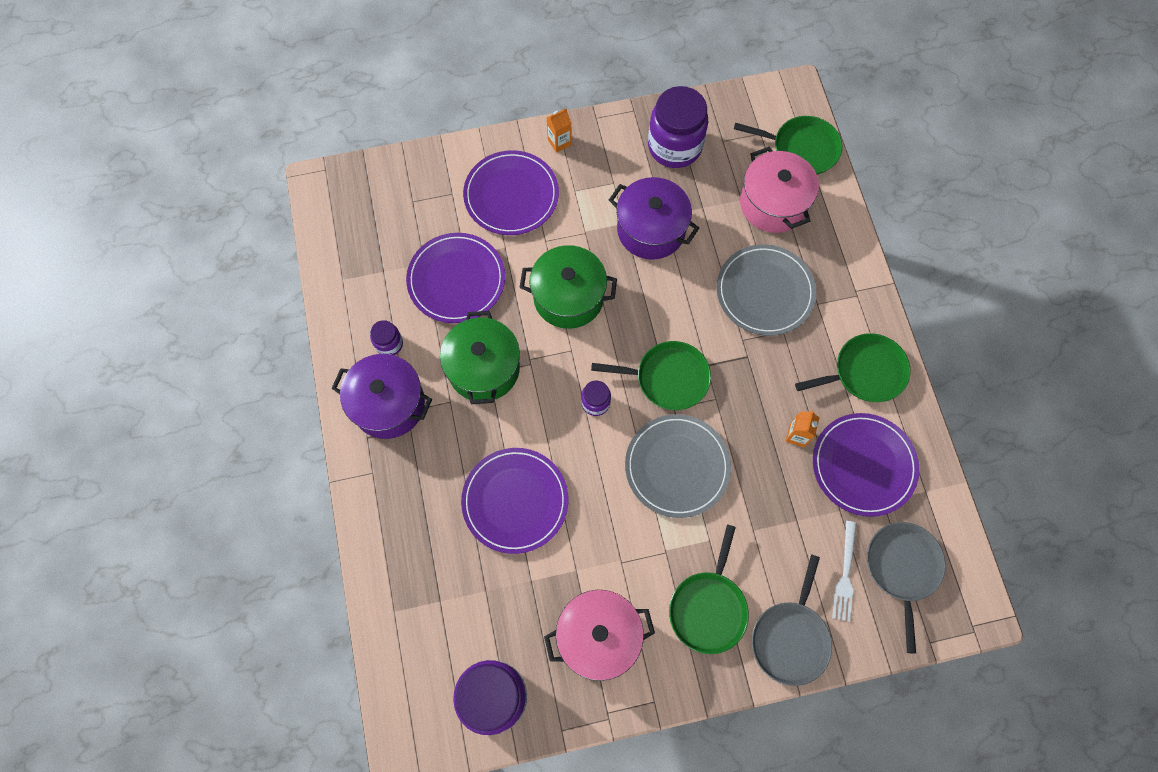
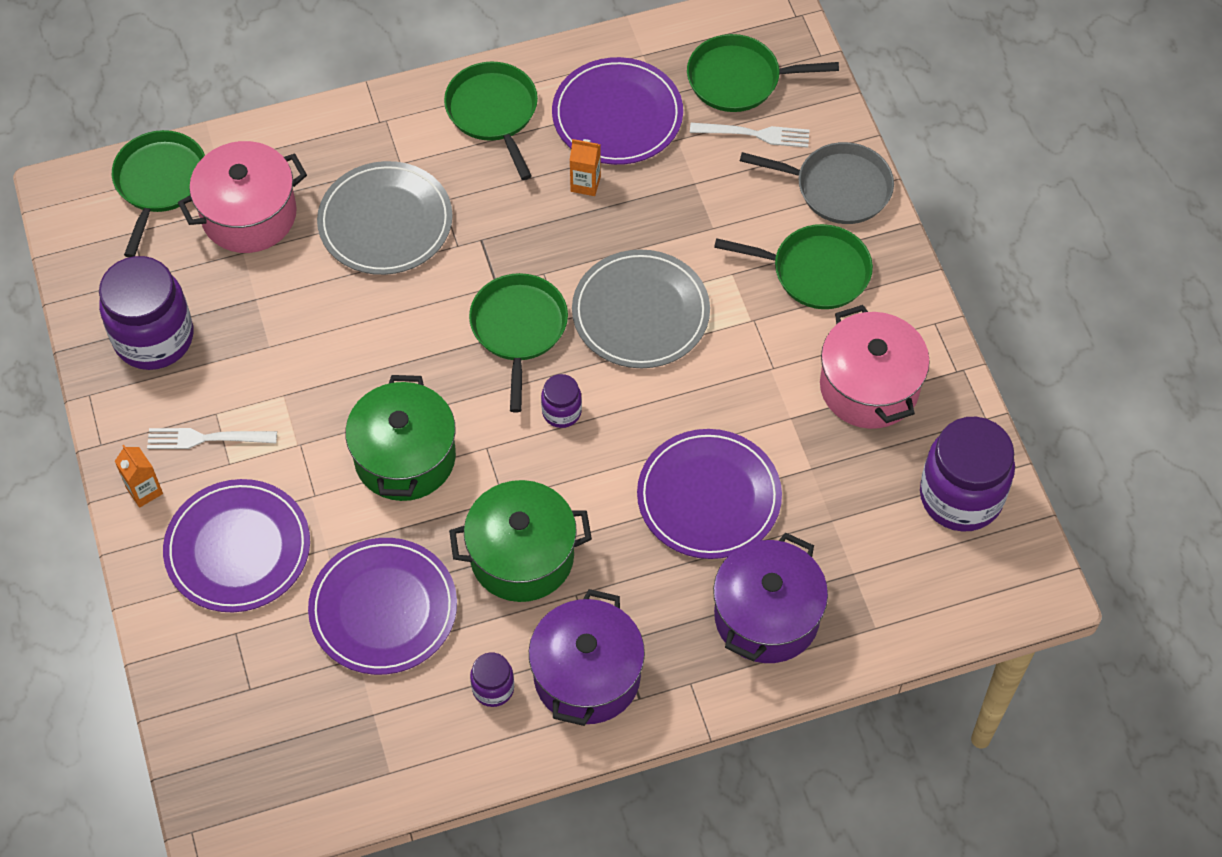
camera: 95 degrees left, 10 degrees down
(594, 177) = (206, 439): none -> white fork
(651, 230) = (293, 361): purple pot -> purple pot (766, 616)
(902, 568) = (738, 79): grey pan -> green pan

